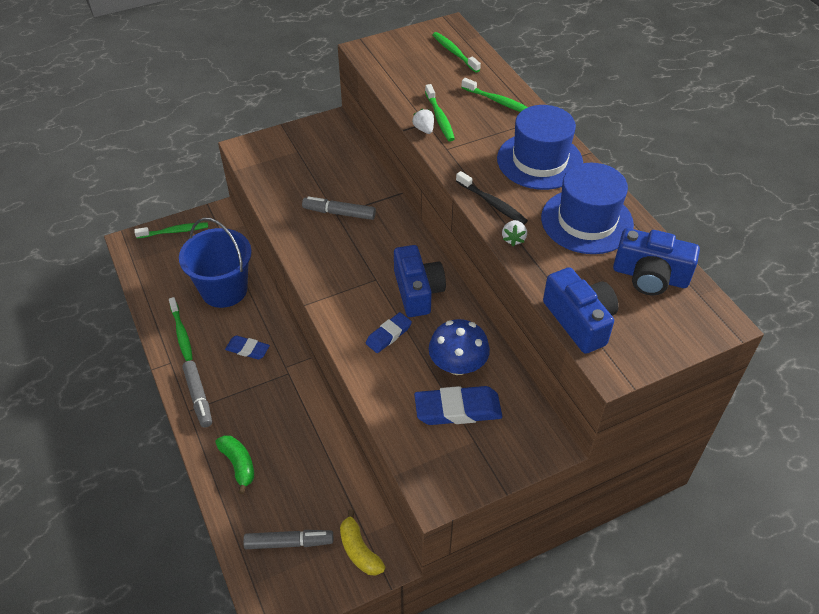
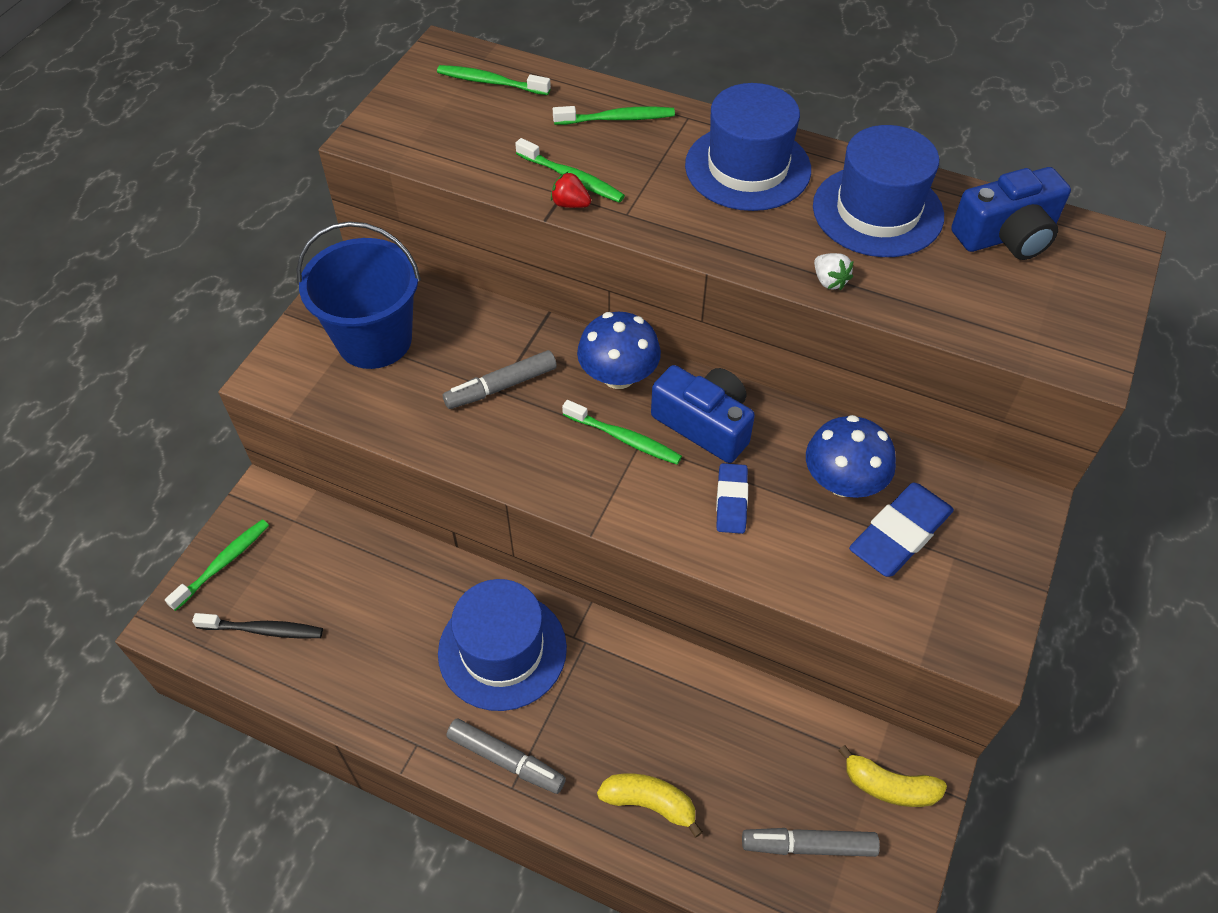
camera: 40 degrees left, 5 degrees up
(181, 333) = (389, 694): green toothbrush -> green toothbrush (623, 438)
(224, 290) = (385, 595): blue bucket -> blue bucket (374, 340)
(238, 464) = (649, 803): green banana -> yellow banana
(247, 349) = (502, 650): blue eraser -> blue hat
(289, 543) = (808, 845): grey marker -> grey marker turned 135 degrees counterclockwise
(401, 242) = (618, 376): none -> blue mushroom
(424, 129) = (570, 204): white strawberry -> red strawberry
(492, 203) = (757, 251): black toothbrush -> black toothbrush (263, 630)
(579, 321) = (1001, 333): blue camera -> none

